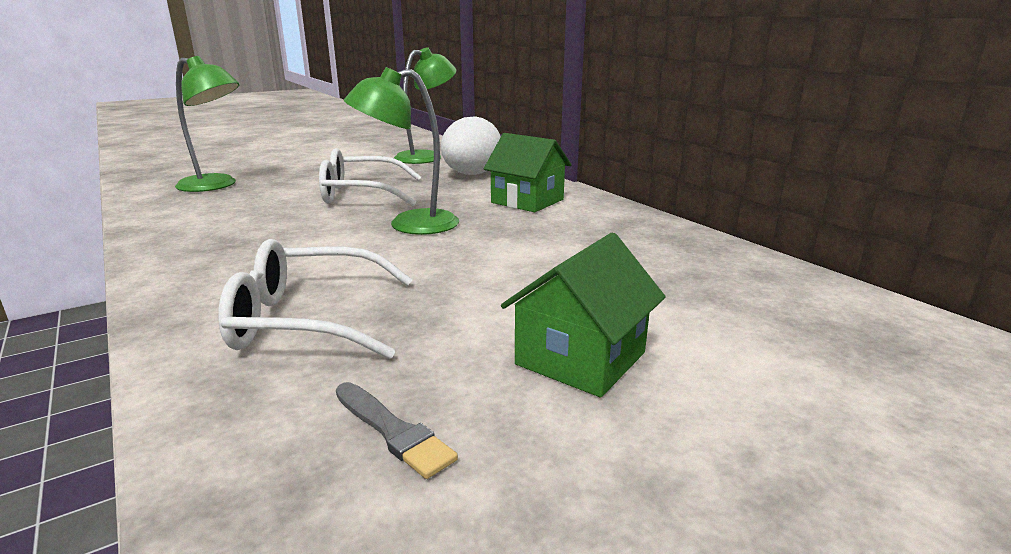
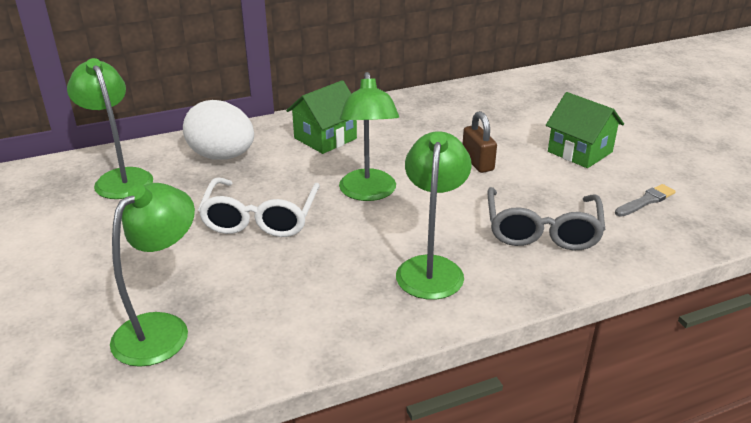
camera: 80 degrees left, 10 degrees up
(248, 258) = (431, 268): none -> green lamp
(309, 320) = (542, 229): white glasses -> grey glasses
(501, 274) = (477, 162): none -> brown padlock

